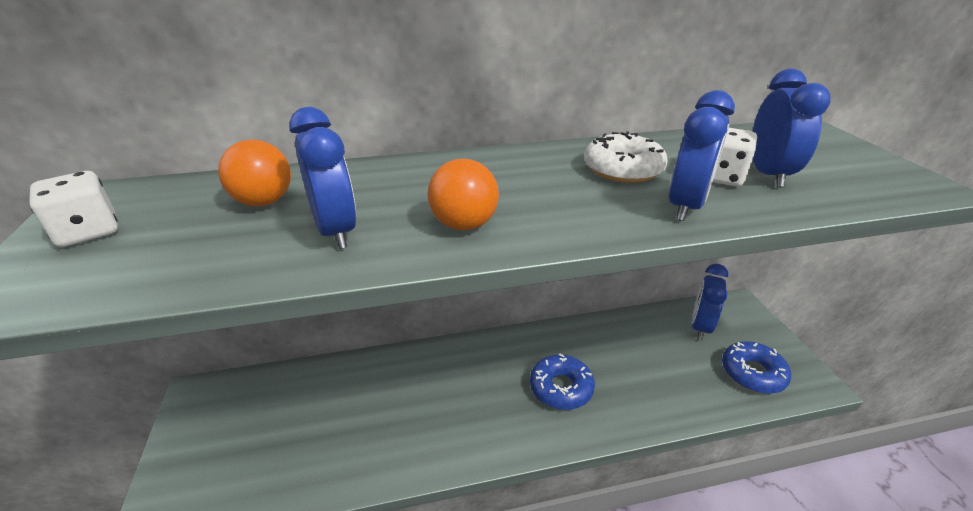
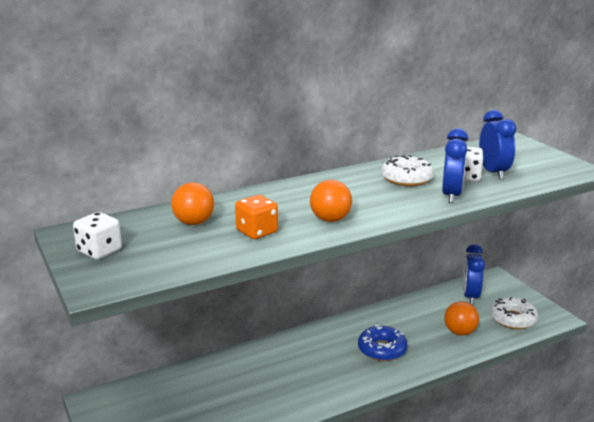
camera: 15 degrees left, 10 degrees down
(336, 231) = (257, 231): blue clock -> orange dice
(673, 380) = (460, 332): none -> orange ball
(752, 373) = (513, 319): blue donut -> white donut

